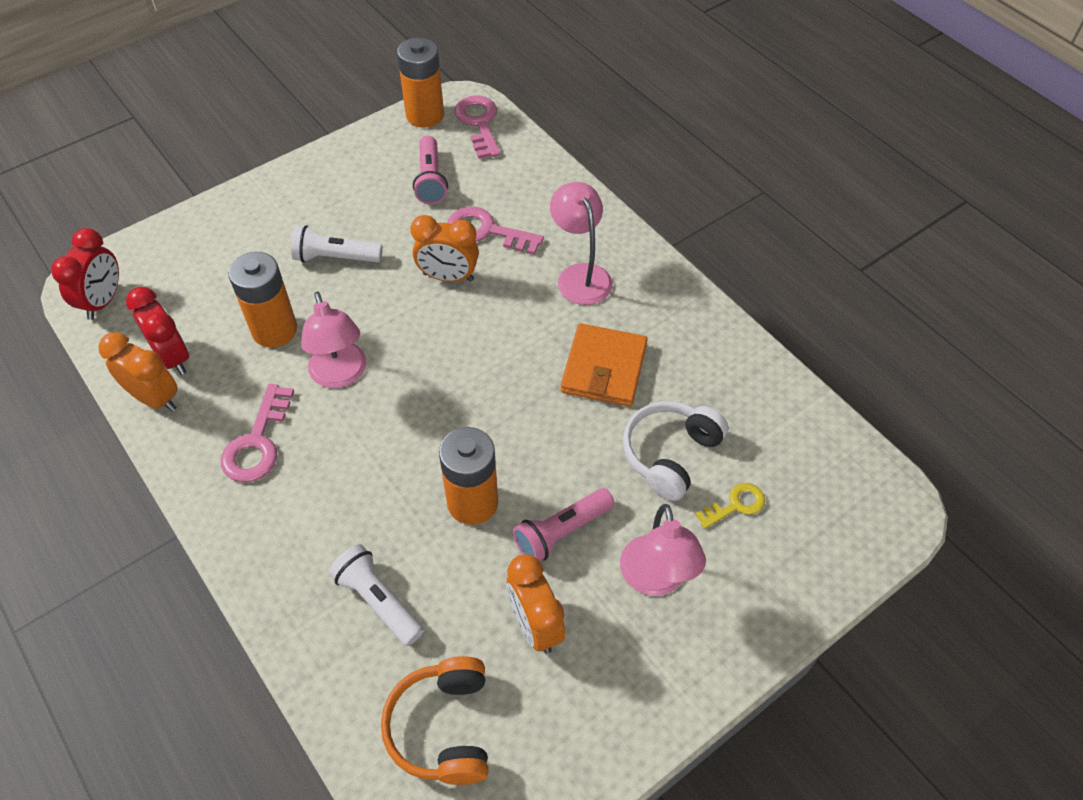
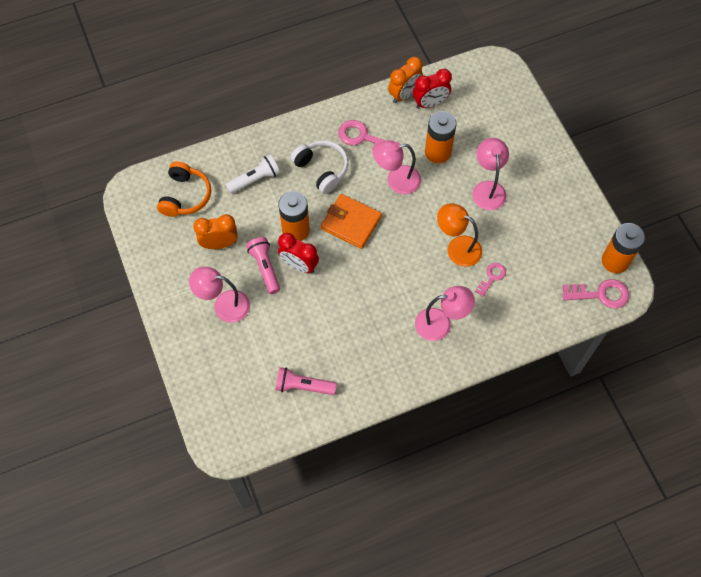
camera: 105 degrees right, 10 degrees up
(103, 301) = (479, 73): red clock -> red clock (299, 265)
(335, 257) = (488, 189): white flashlight -> pink lamp
(430, 180) = (547, 253): pink flashlight -> pink flashlight (303, 386)
(443, 727) = (185, 196): orange headphones -> orange headphones turned 90 degrees clockwise
(448, 277) = (457, 247): orange clock -> orange lamp
(486, 231) = (492, 277): pink key -> pink key, size x0.62
(604, 368) = (364, 317): orange wallet -> orange wallet (351, 223)
(670, 455) = (294, 336): white headphones -> white headphones (321, 169)
(735, 505) = (253, 359): yellow key -> none

